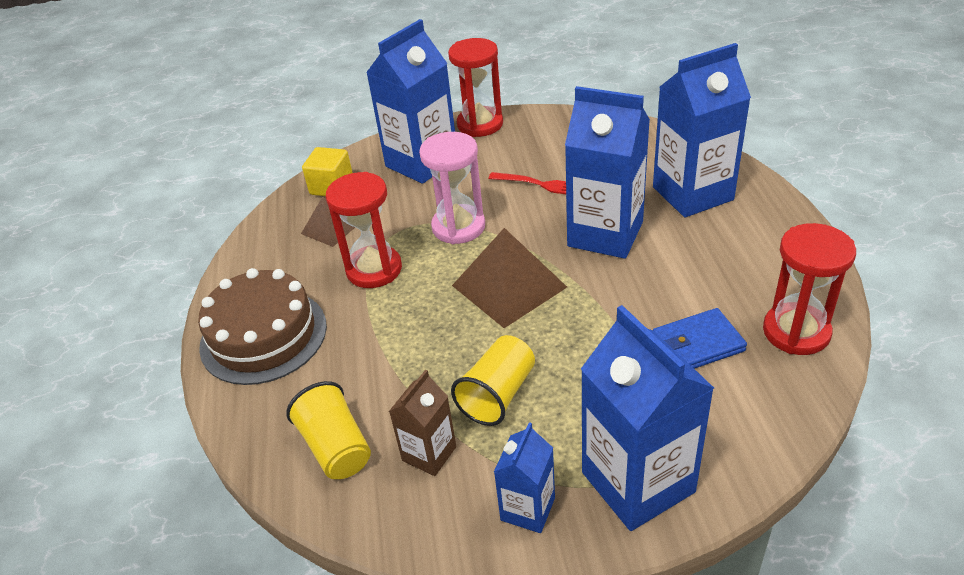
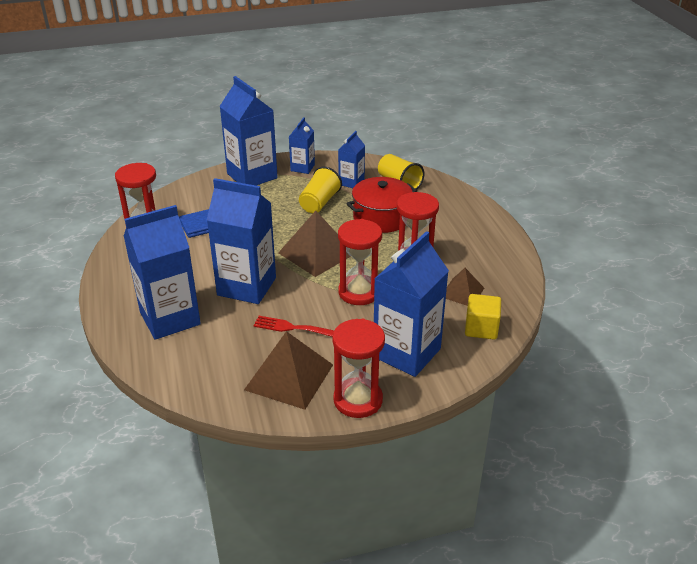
camera: 170 degrees right, 5 degrees down
(263, 336) = (468, 226): brown cake -> none
(395, 355) = (381, 217): none -> red pot
(429, 453) = (351, 182): brown carton -> blue carton
(458, 227) = (359, 292): pink hourglass -> red hourglass
(545, 140) = (289, 377): none -> brown pyramid

